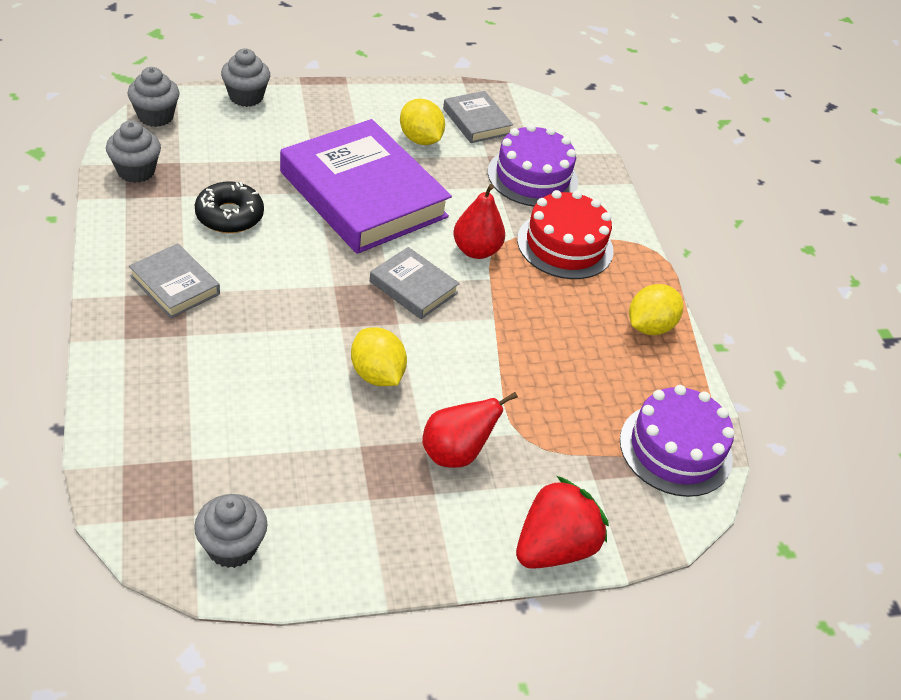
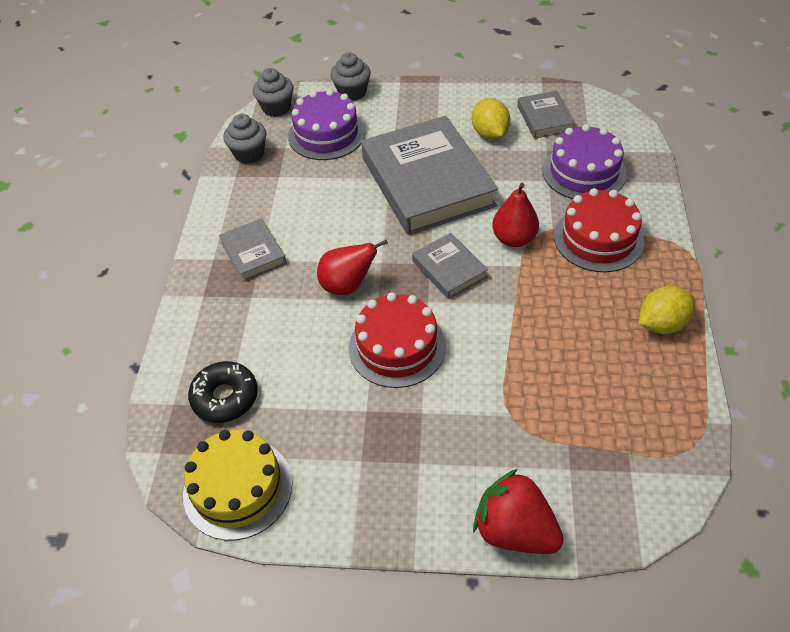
camera: 25 degrees right, 5 degrees up
(229, 215) = (312, 195): black donut -> black donut (225, 397)
(232, 547) = (238, 488): grey cupcake -> yellow cake
(363, 194) = (427, 182): purple book -> grey book
(377, 374) = (397, 347): yellow lemon -> red cake
(455, 453) = (447, 428): red pear -> red pear (347, 285)
(554, 547) = (514, 530): red strawberry -> red strawberry turned 120 degrees counterclockwise
(675, 449) = (658, 449): purple cake -> purple cake (326, 134)

